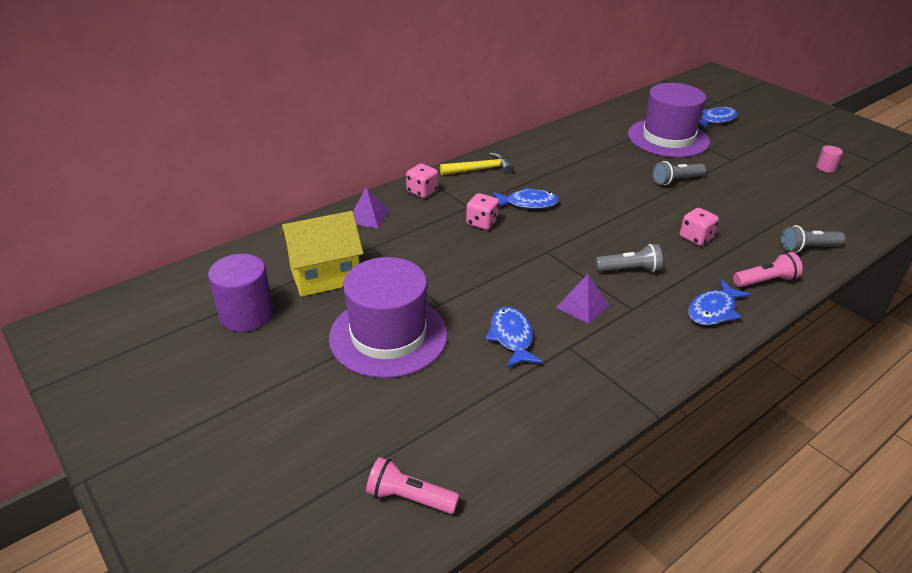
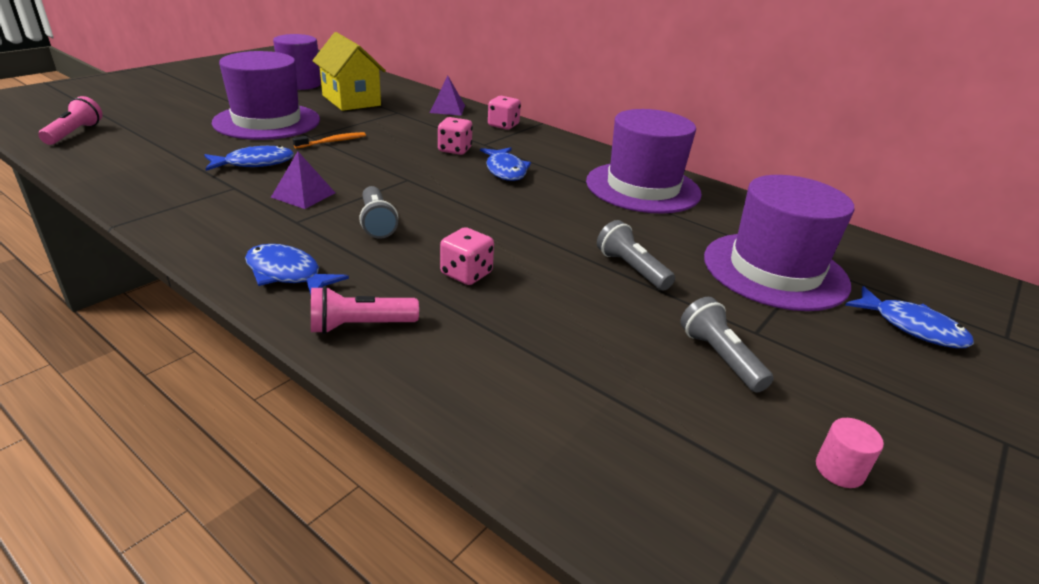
camera: 75 degrees right, 5 degrees down
(456, 290) = (332, 142): none -> orange toothbrush
(480, 169) = (567, 148): yellow hammer -> none
(558, 153) = (643, 187): none -> purple hat
(765, 281) = (360, 326): pink flashlight -> pink flashlight turned 105 degrees clockwise
(808, 248) = (469, 386): grey flashlight -> grey flashlight (720, 357)

